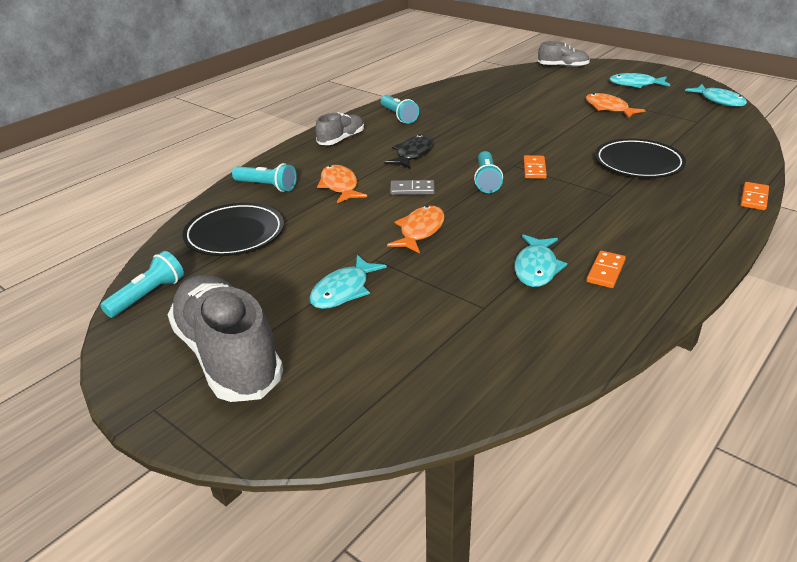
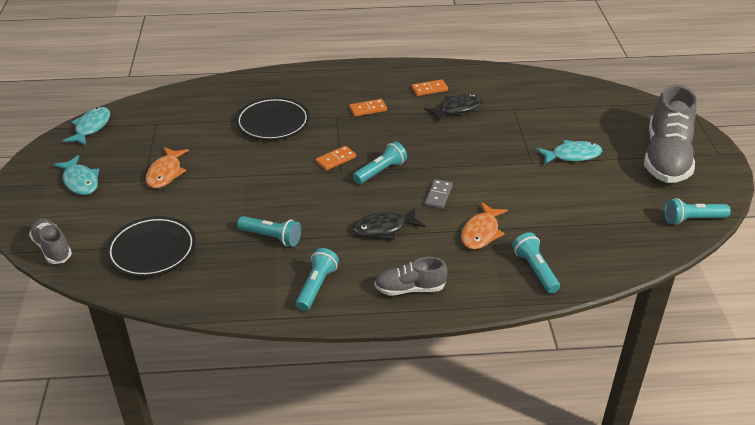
camera: 135 degrees left, 5 degrees up
(235, 234) = (601, 234): black plate -> black plate (152, 250)
(412, 189) = (438, 195): grey domino -> grey domino turned 60 degrees clockwise
(420, 231) = (481, 163): orange fish -> none
(471, 118) = (272, 237): none -> turquoise flashlight
(536, 268) = (457, 109): turquoise fish -> black fish
(754, 198) = (278, 72): orange domino -> orange domino (368, 109)

